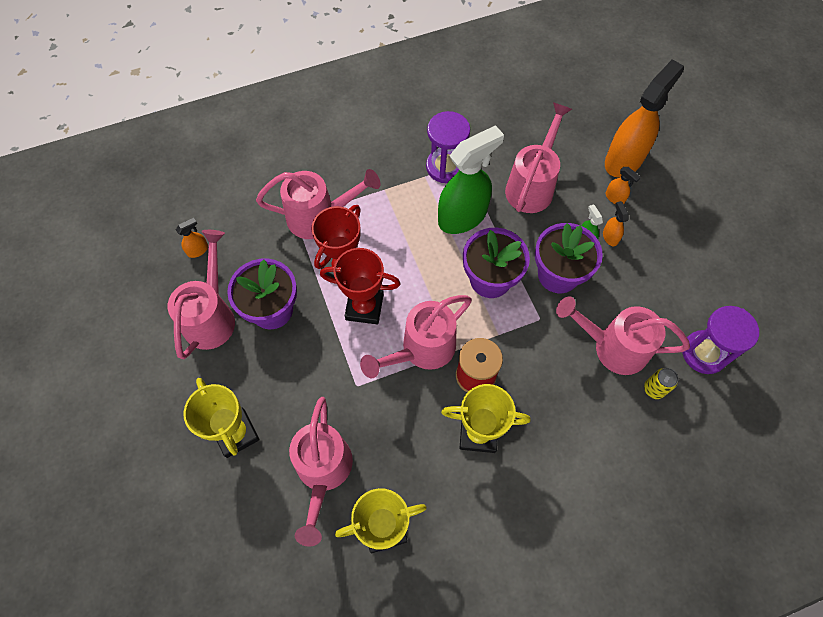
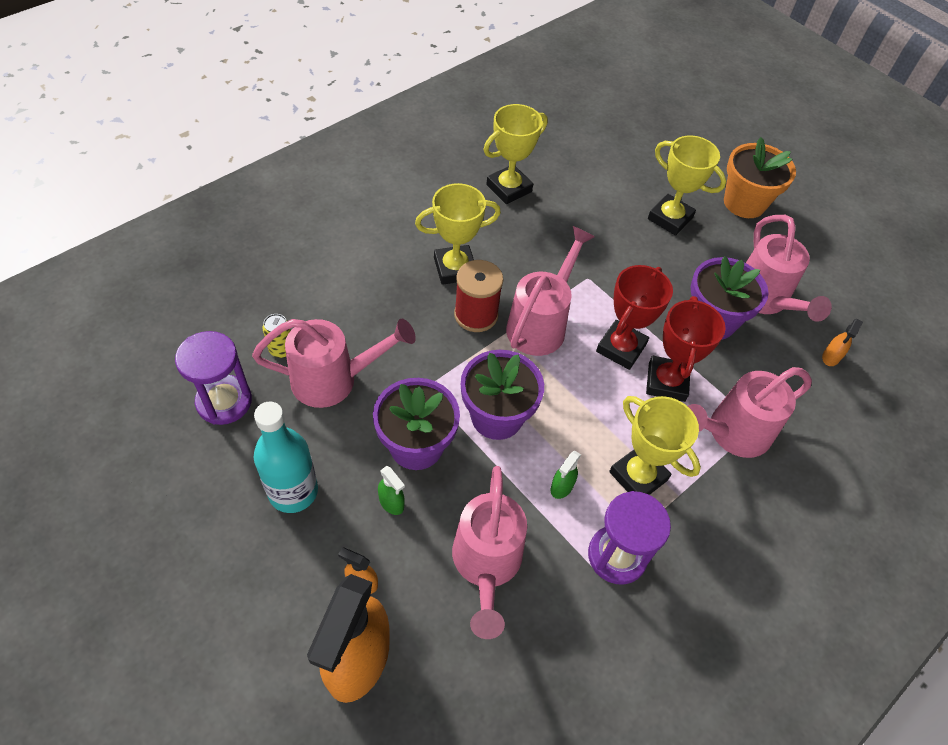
camera: 155 degrees right, 10 degrees down
(145, 431) = (744, 203): none -> orange flower pot
(323, 471) = (579, 211): pink watering can -> none
(364, 307) = (621, 348): red trophy -> red trophy turned 45 degrees counterclockwise
(405, 208) = (638, 476): none -> yellow trophy
(463, 216) = (561, 487): green spray bottle -> green spray bottle, size x0.41
(610, 237) = (359, 517): orange spray bottle -> none
(654, 267) = (293, 491): none -> turquoise bottle

